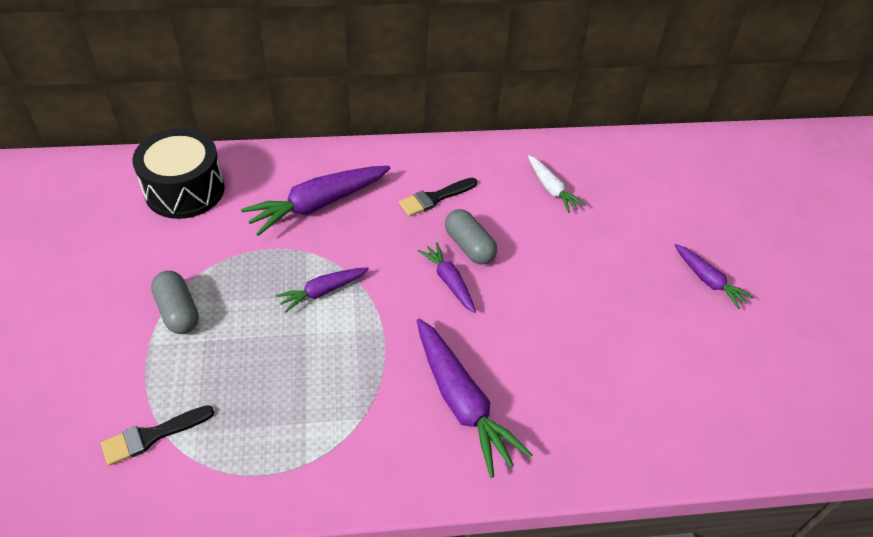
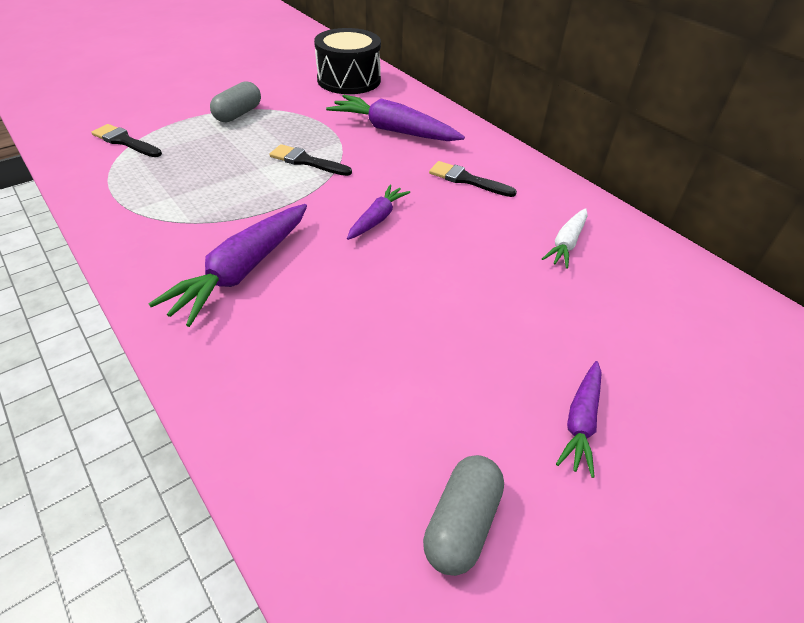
camera: 60 degrees right, 5 degrees down
(322, 291) = (306, 161): purple carrot -> black brush
(469, 246) = (431, 216): grey capsule -> grey capsule (462, 523)

